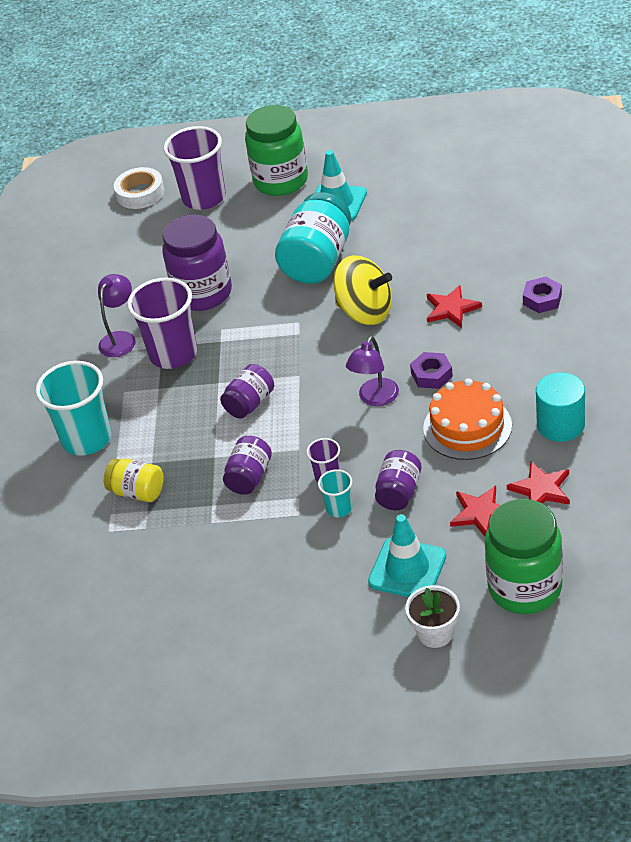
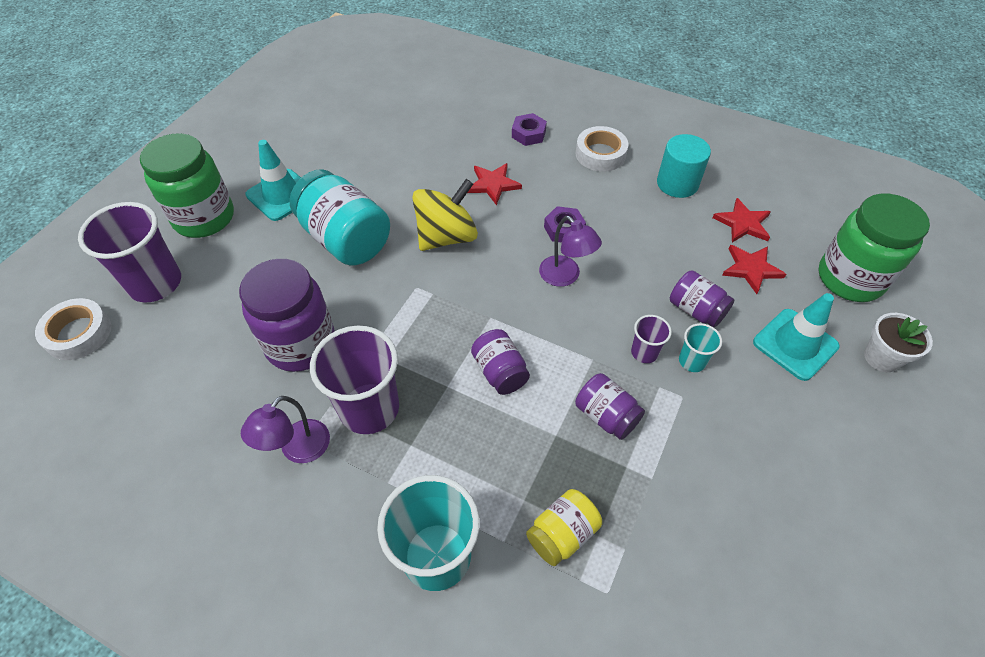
camera: 70 degrees left, 10 degrees up
(121, 338) = (298, 450): purple lamp -> purple lamp turned 105 degrees counterclockwise
(467, 427) = (643, 234): orange cake -> none
(556, 357) = (600, 154): none -> white tape

